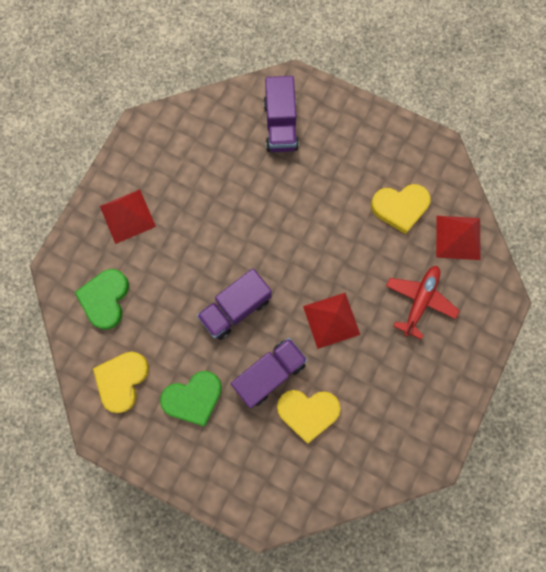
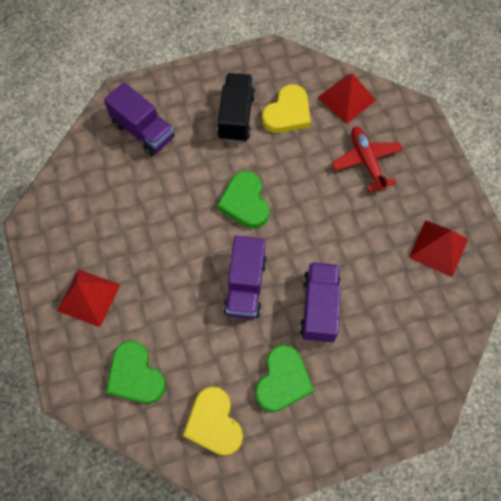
camera: 45 degrees left, 10 degrees down
(297, 247) = (245, 202): none -> green heart
(308, 412) = (374, 307): yellow heart -> none
(331, 320) = (322, 229): red pyramid -> red pyramid (438, 248)
(359, 175) = (236, 116): none -> black truck

